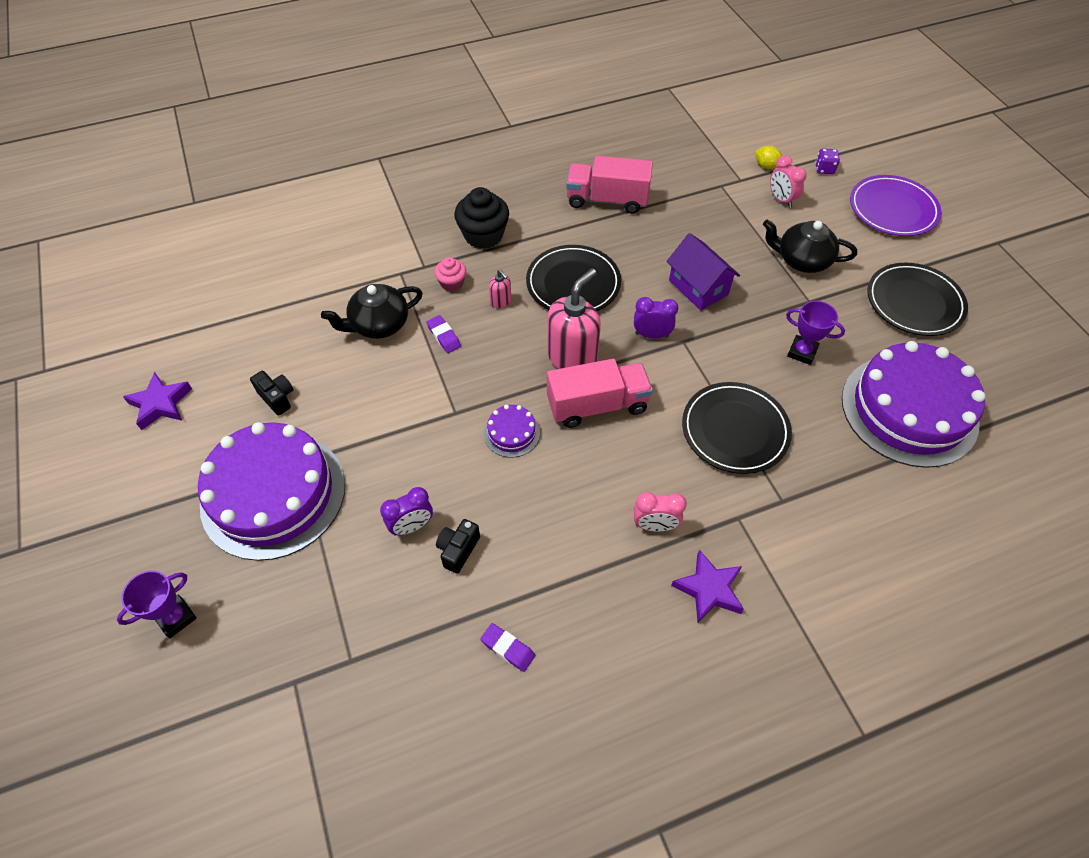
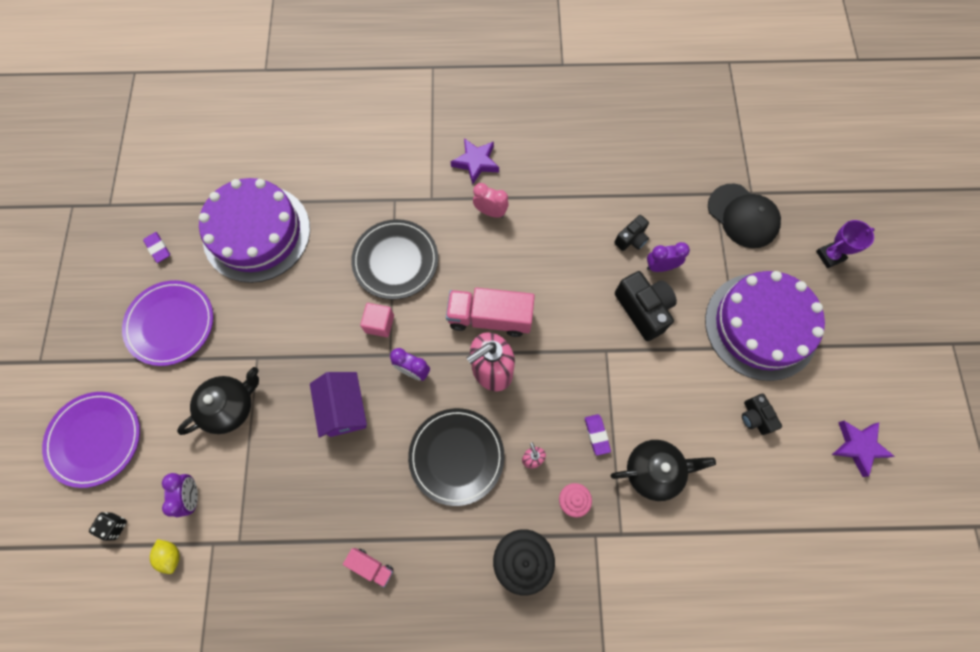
camera: 160 degrees left, 15 degrees up
(305, 637) = (743, 216): none -> black cap
(422, 468) = (643, 310): none -> black camera
(508, 648) = (615, 169): purple eraser -> purple eraser (158, 248)
(511, 433) = (566, 316): purple cake -> none
(607, 200) = (371, 566): pink truck -> pink truck, size x0.49
(711, 364) = (379, 324): none -> pink cube
(781, 199) = (192, 496): pink clock -> purple clock
(801, 260) = (230, 406): black teapot -> black teapot turned 75 degrees counterclockwise
(802, 352) = (299, 309): purple trophy -> none
(824, 169) = (114, 526): purple dice -> black dice
(914, 302) = (171, 324): black plate -> purple plate

